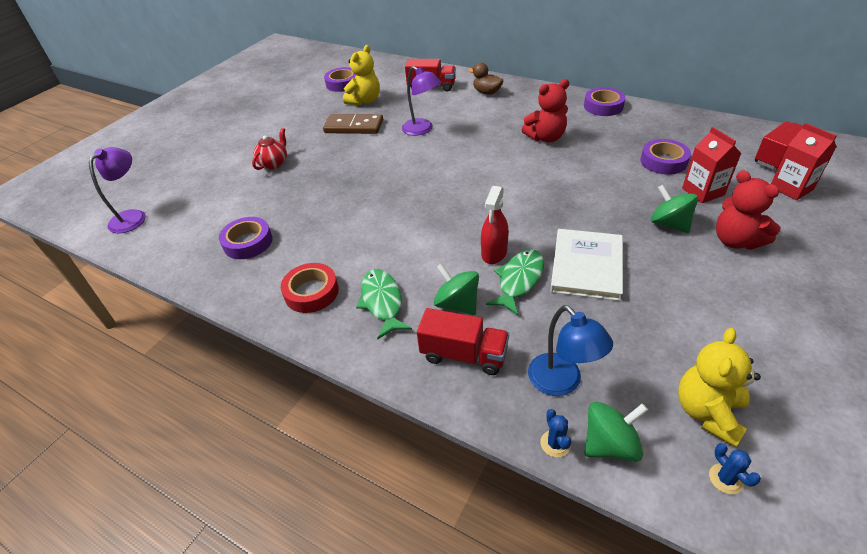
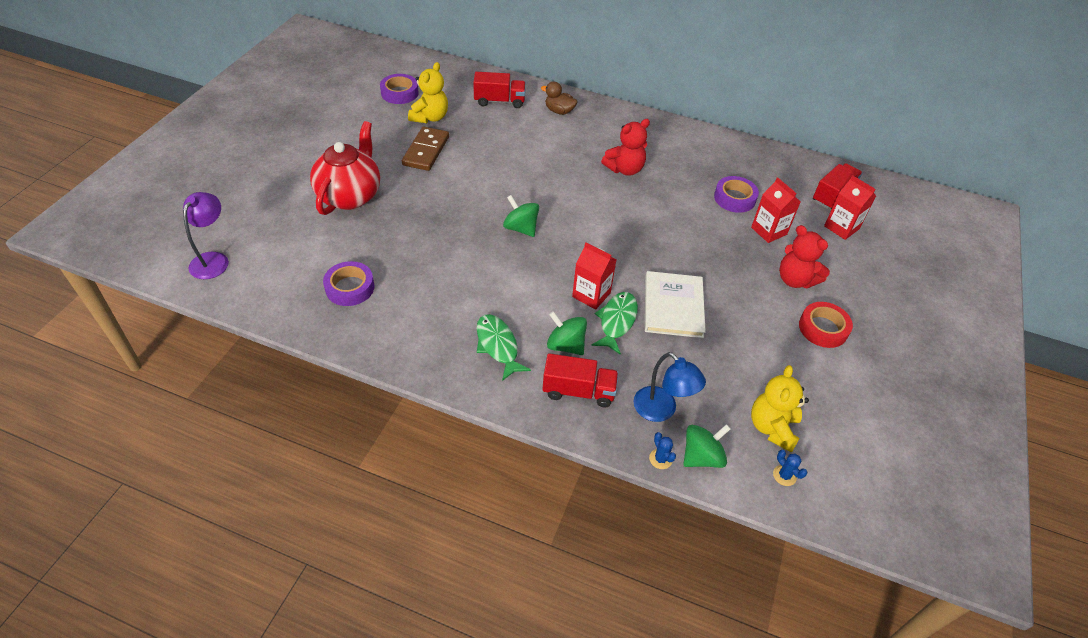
camera: 15 degrees left, 5 degrees up
(274, 163) = (350, 196): red teapot -> red teapot, size x1.98
(311, 292) = (429, 338): red tape -> red tape (823, 328)
(354, 126) = (426, 151): brown domino -> brown domino turned 75 degrees counterclockwise
(422, 129) = (500, 156): purple lamp -> none
(494, 253) = (591, 295): red spray bottle -> red carton
(603, 106) = (676, 133): purple tape -> none
(669, 224) = (741, 264): green spinning top -> green spinning top (521, 228)

